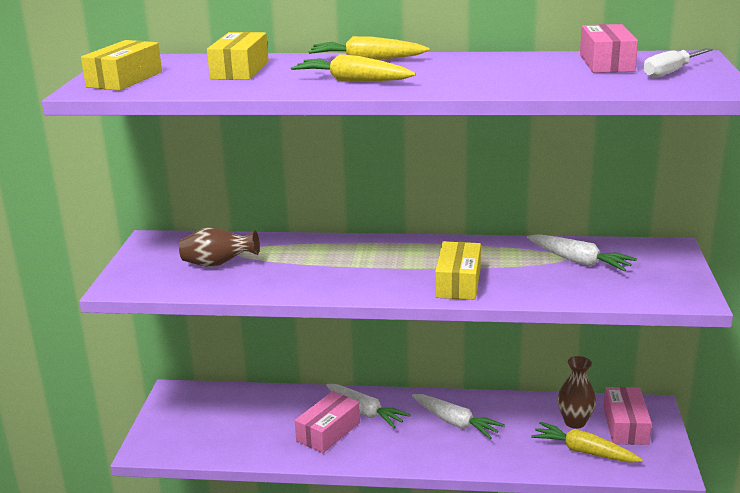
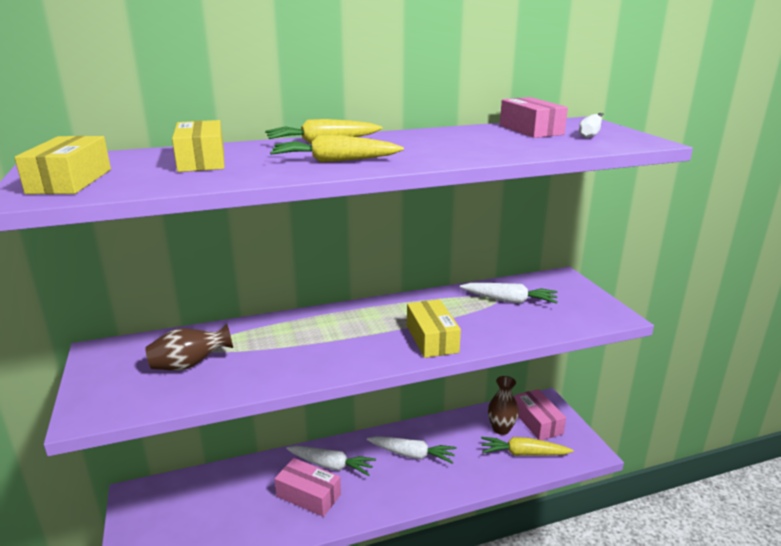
camera: 25 degrees left, 0 degrees up
(328, 432) = (308, 495): pink box -> pink box turned 75 degrees counterclockwise

